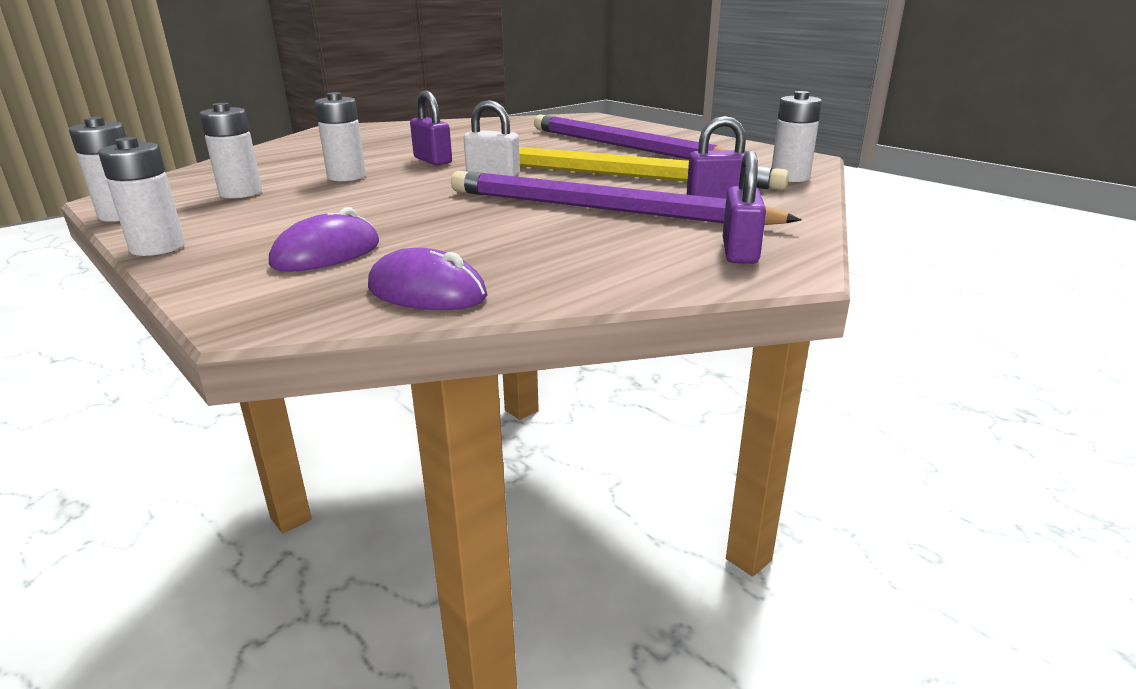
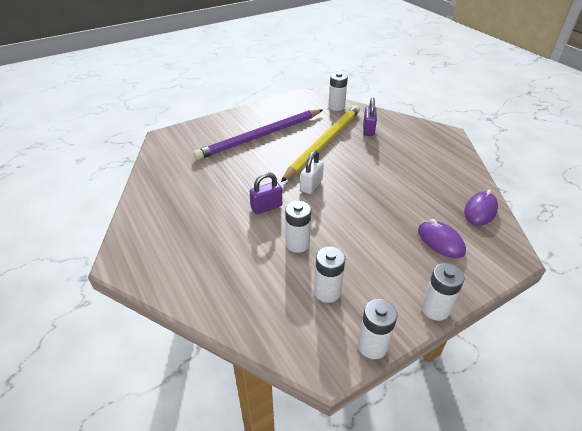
camera: 80 degrees left, 15 degrees up
(603, 209) = (377, 158): purple pencil -> none
(739, 252) = (431, 138): purple padlock -> none

